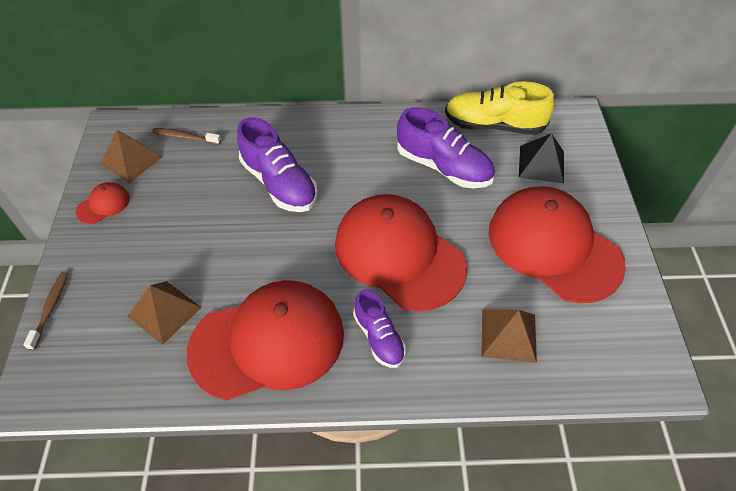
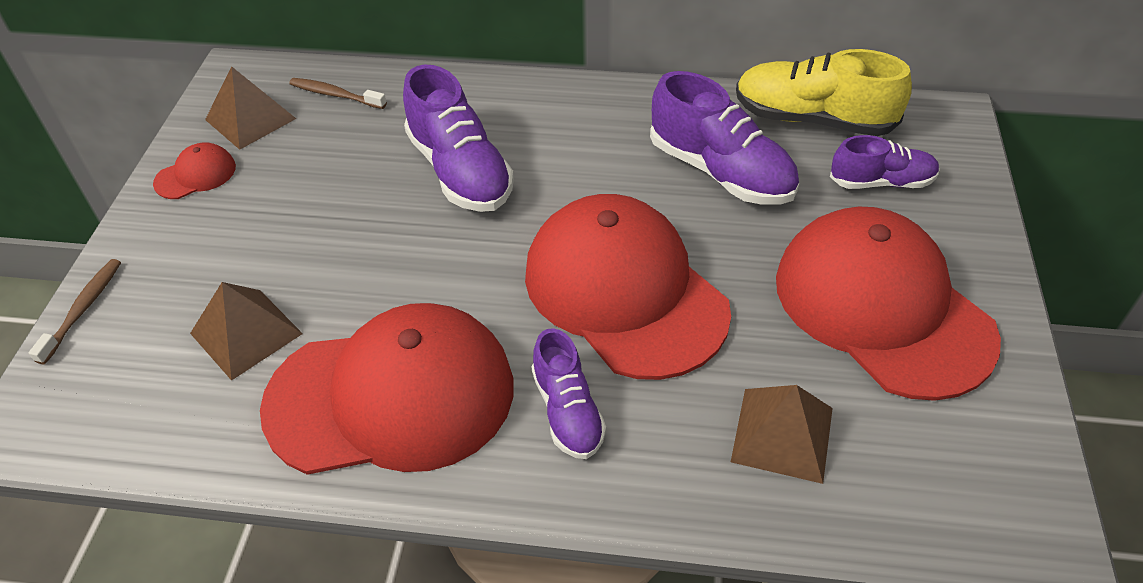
camera: 10 degrees right, 5 degrees down
(541, 164) = (881, 182): black pyramid -> purple shoe

